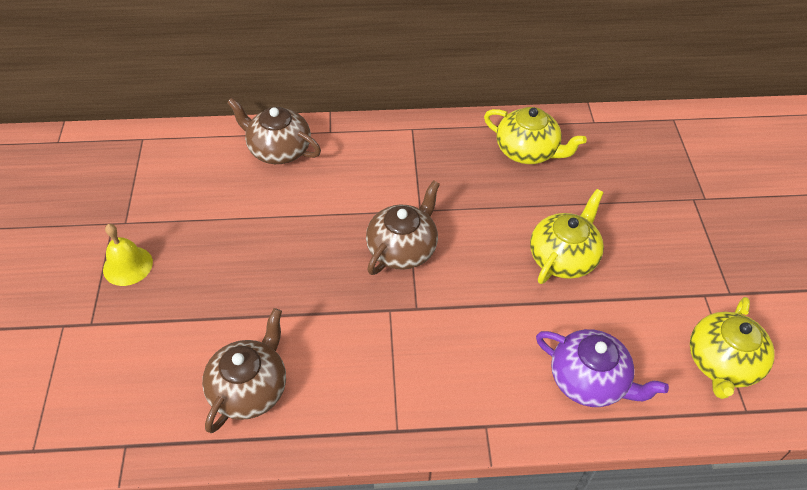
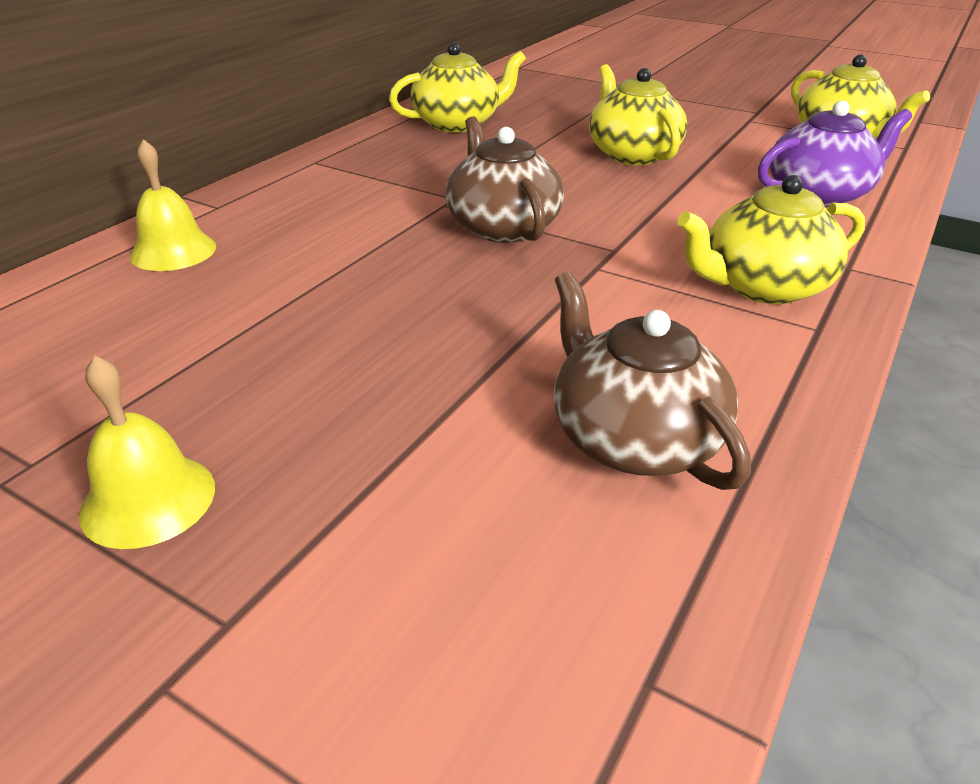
camera: 55 degrees left, 15 degrees down
(278, 150) = (173, 251): brown teapot -> yellow bell
(426, 391) = (762, 286): none -> yellow teapot

